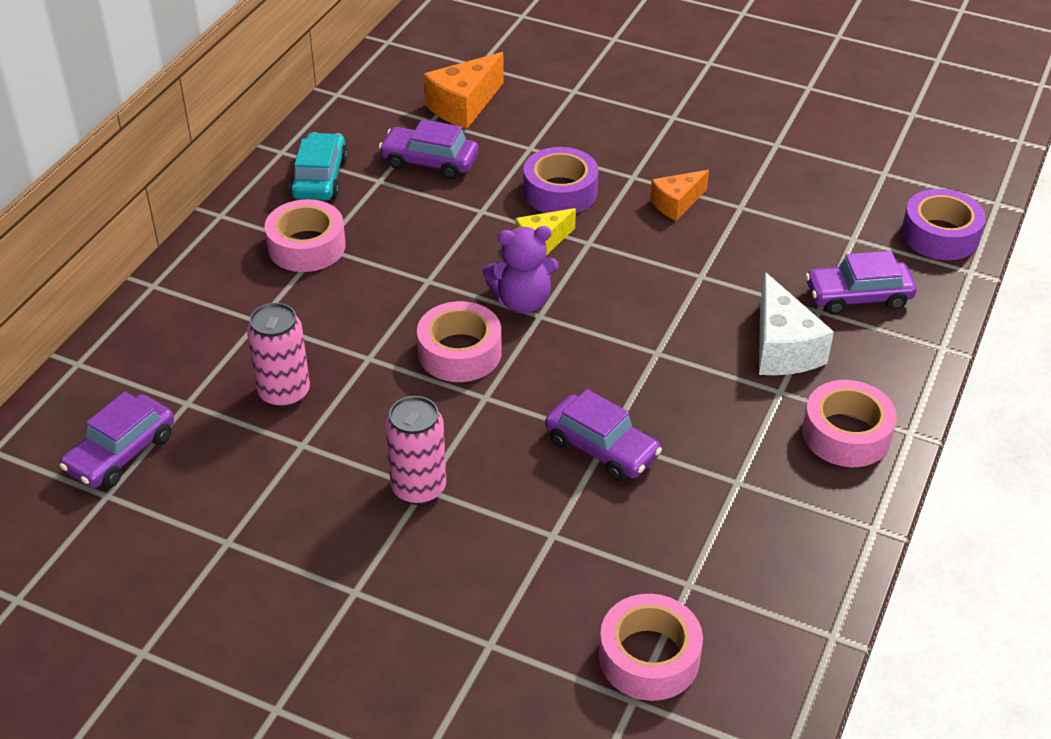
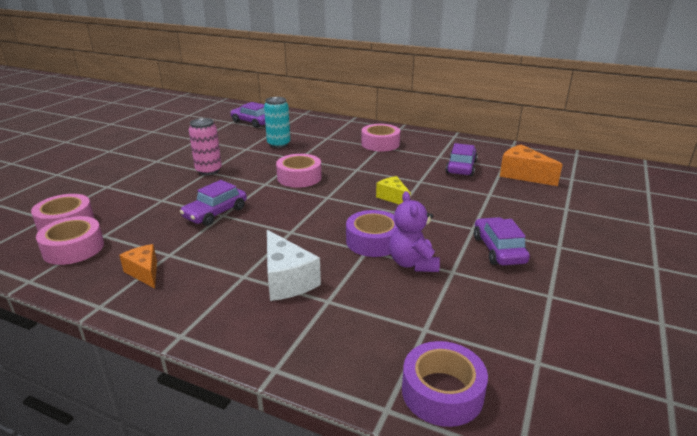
camera: 90 degrees right, 15 degrees down
(284, 393) = (278, 144): pink can -> turquoise can
(320, 178) = (435, 144): turquoise car -> none
(522, 301) = (339, 192): purple teddy bear -> purple teddy bear (413, 263)
(560, 191) = (446, 203): purple tape -> purple tape (373, 241)
(676, 203) = (447, 244): orange cheese -> orange cheese (144, 272)
(782, 348) = (287, 280): white cheese -> white cheese turned 105 degrees counterclockwise
(846, 434) = (191, 302): pink tape -> pink tape (73, 248)
(858, 296) = (344, 324): purple car -> purple car (498, 250)

